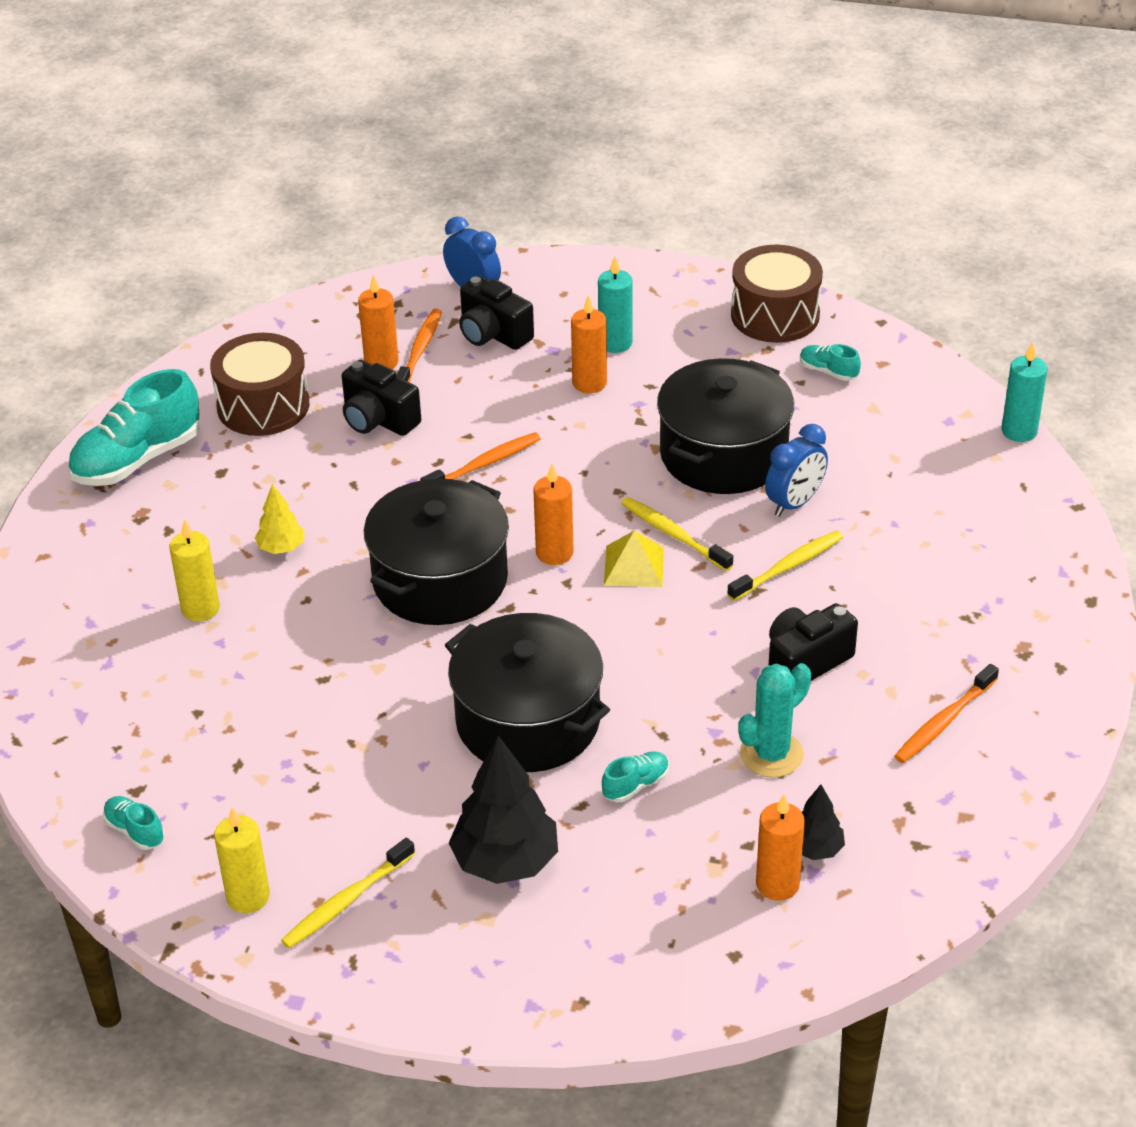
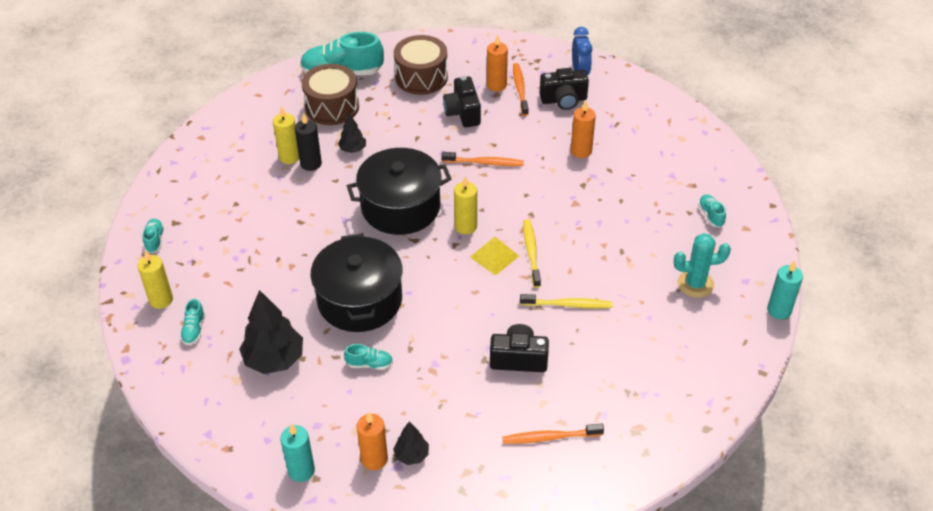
camera: 40 degrees right, 5 degrees up
(243, 599) = (311, 164): none -> black candle
(281, 548) = (352, 149): yellow tree -> black tree
(347, 901) = (194, 330): yellow toothbrush -> turquoise shoe
(419, 351) = (520, 89): orange toothbrush -> orange toothbrush turned 60 degrees counterclockwise
(493, 334) = (563, 100): black camera -> black camera turned 90 degrees counterclockwise
(554, 553) = (465, 226): orange candle -> yellow candle
(615, 343) = (617, 138): turquoise candle -> turquoise candle (301, 470)
(723, 454) = (604, 226): black pot -> none
(771, 754) = (447, 393): turquoise cactus -> turquoise cactus (695, 284)
(775, 315) = (718, 169): brown drum -> brown drum (332, 107)
(794, 503) = (610, 274): blue clock -> none

